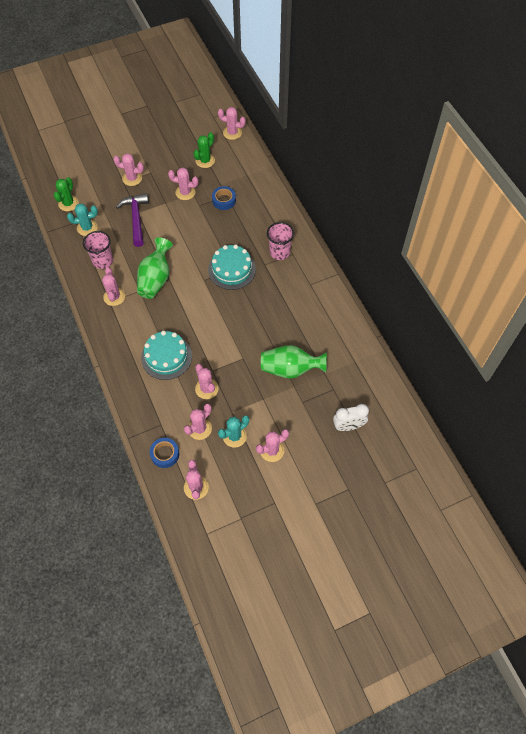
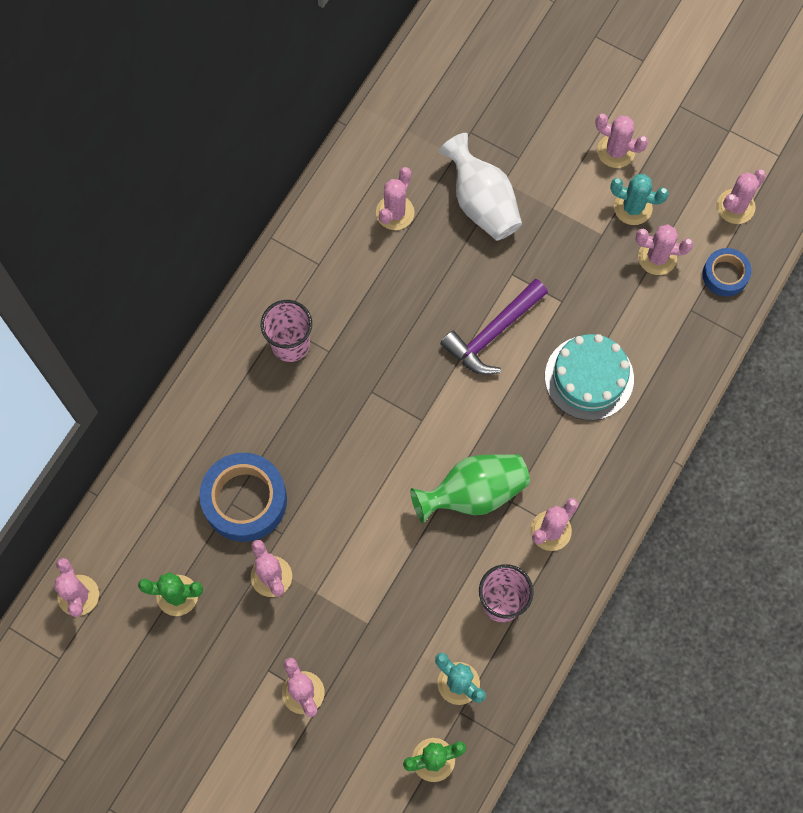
camera: 125 degrees left, 10 degrees up
(136, 218) = (382, 616): purple hammer -> purple hammer (493, 333)
(206, 389) = (594, 289): pink cactus -> pink cactus (395, 213)
(224, 200) = (245, 500): blue tape -> blue tape, size x1.75
(232, 270) = (374, 392): turquoise cake -> none
(290, 369) = (481, 203): green vase -> white vase
(348, 426) = (510, 83): white clock -> none

